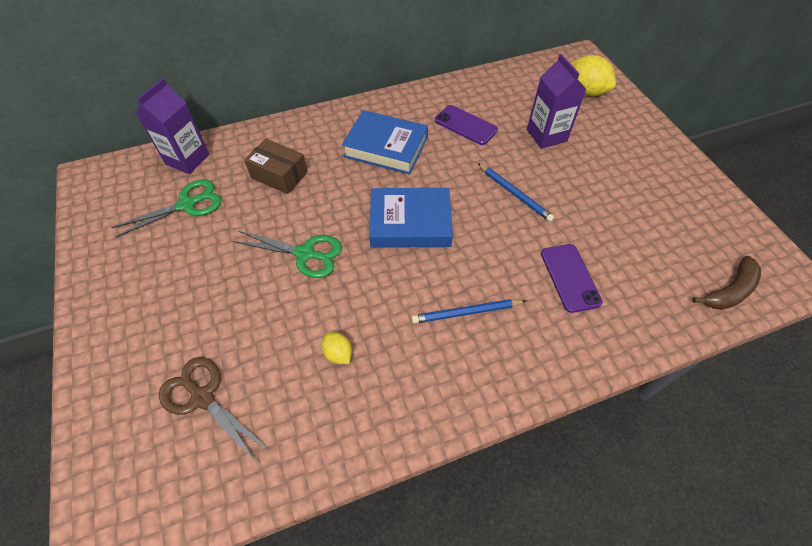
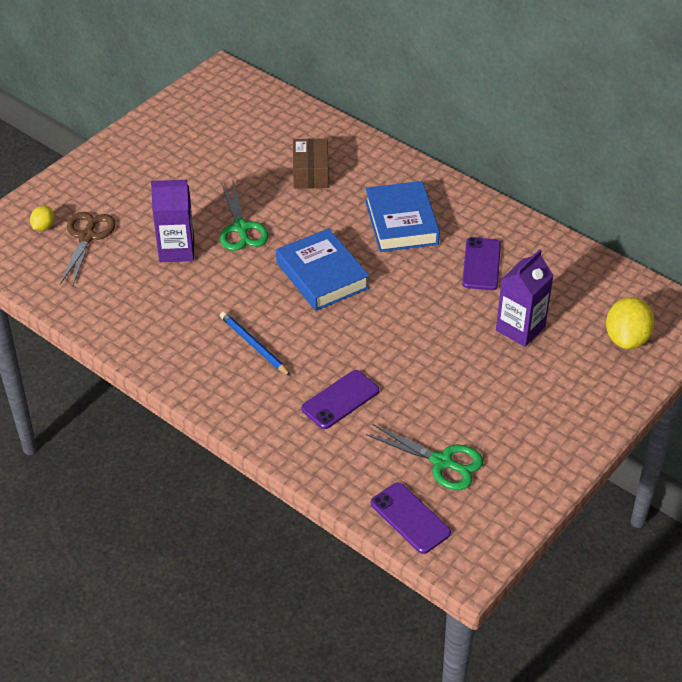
camera: 60 degrees right, 10 degrees down
(187, 159) = (283, 113): purple carton -> purple carton (176, 250)
(187, 205) = (237, 139): green scissors -> green scissors (442, 462)
(338, 353) = (166, 288): yellow lemon -> yellow lemon (44, 226)
(514, 194) = (414, 331): blue pencil -> none
(729, 291) = (410, 518): brown banana -> purple phone

